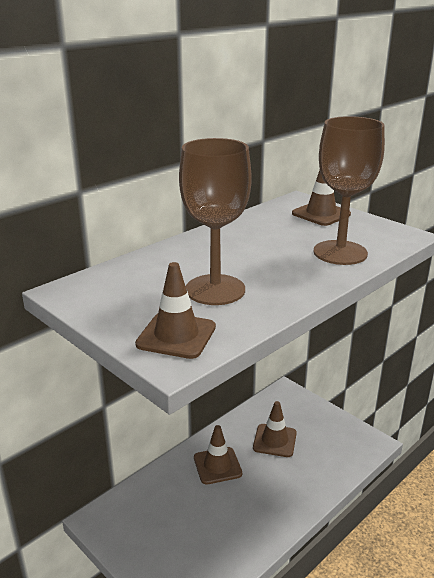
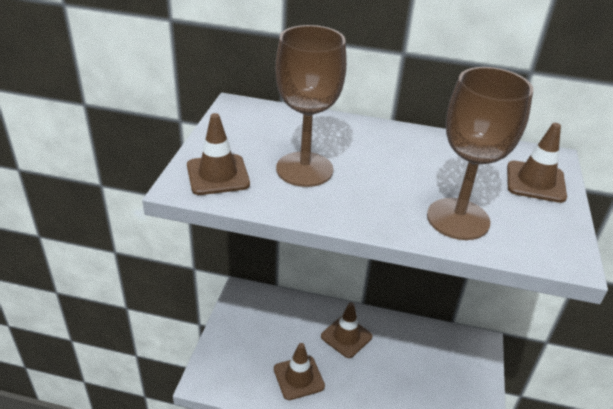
camera: 55 degrees right, 10 degrees up
(274, 440) = (409, 363): brown traffic cone -> brown traffic cone (298, 377)

